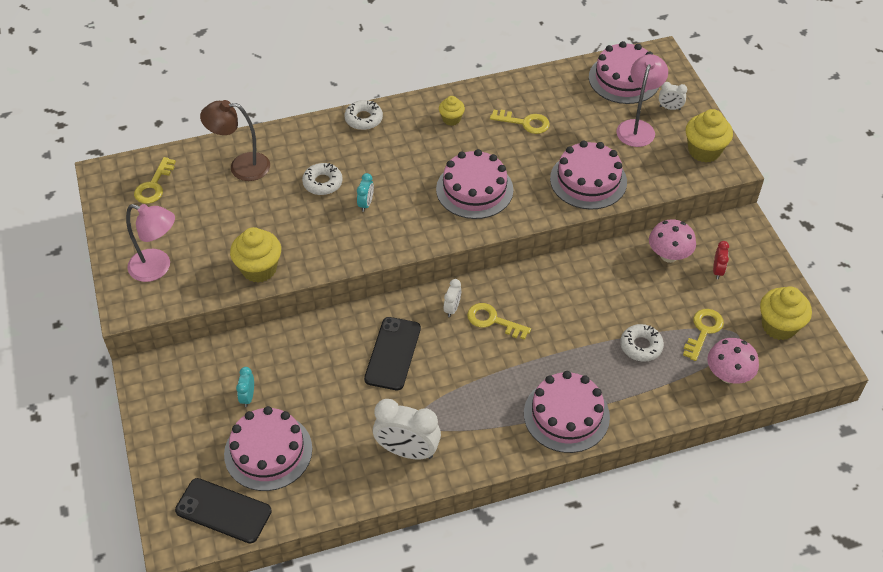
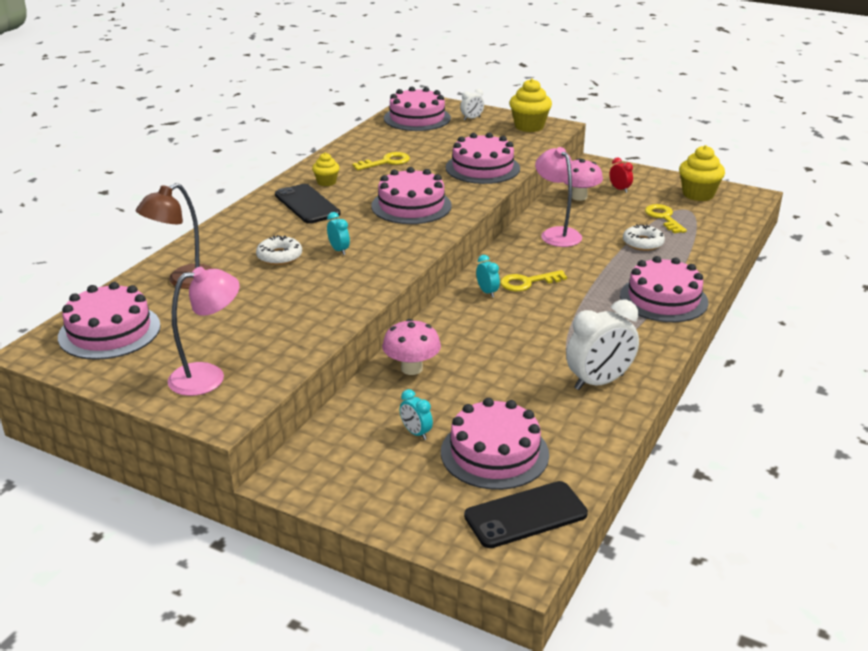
camera: 45 degrees left, 20 degrees down
(154, 185) = (109, 331): yellow key -> pink cake
(259, 269) = (312, 327): yellow cupcake -> none
(363, 119) = (252, 211): white donut -> none
(393, 353) = (488, 338): black phone -> black phone (307, 204)
(452, 308) = (487, 292): white clock -> turquoise clock
(637, 127) = (468, 134): pink lamp -> pink lamp (556, 233)
(728, 375) = (714, 228): pink mushroom -> pink mushroom (411, 368)

